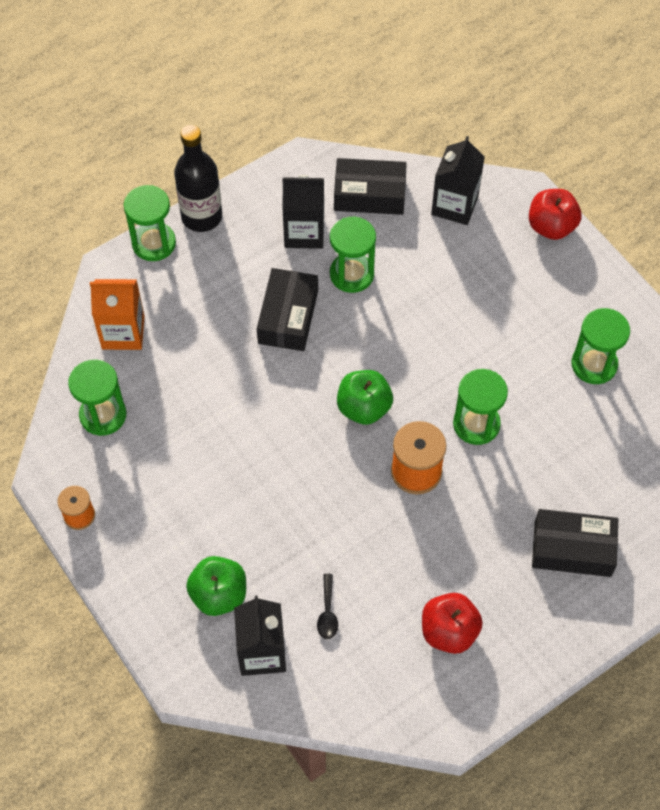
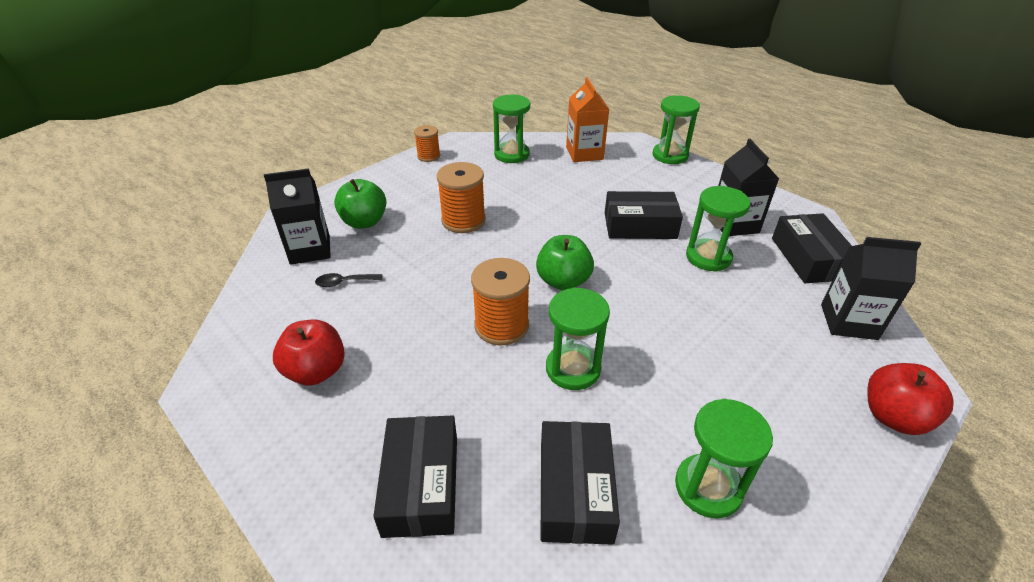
camera: 80 degrees right, 20 degrees down
(201, 216) = (710, 172): black bottle -> none
(240, 487) = (463, 220): none -> orange spool
(588, 447) = (575, 490): none -> black box

